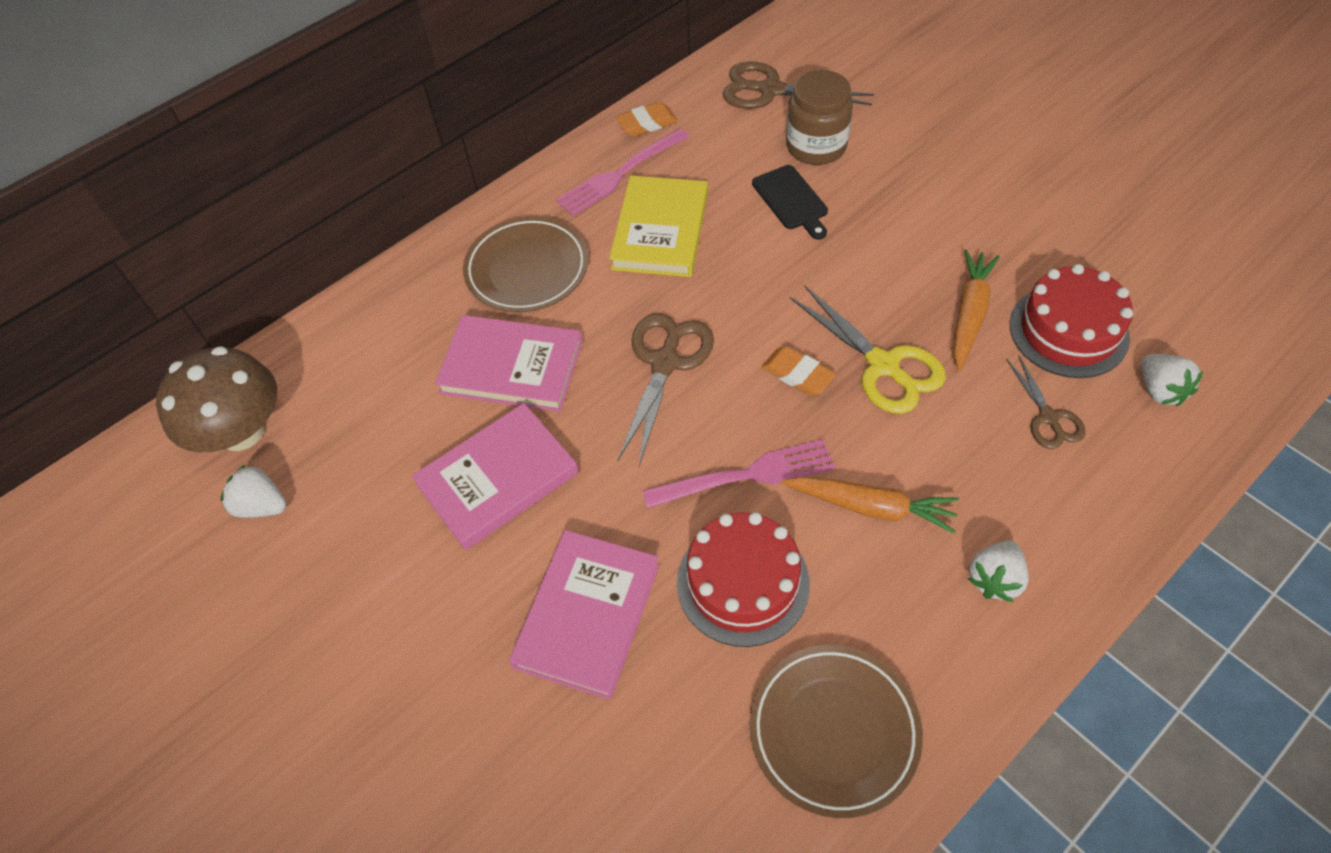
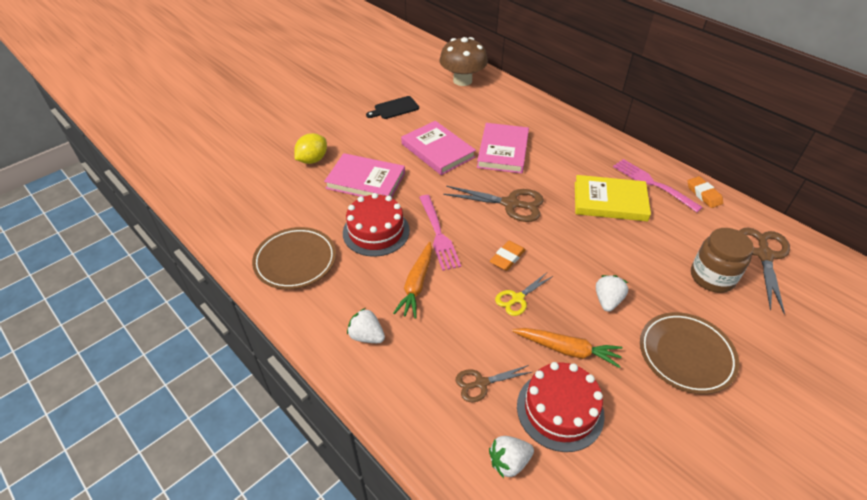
camera: 85 degrees right, 10 degrees down
(262, 505) = (426, 90): white strawberry -> white strawberry (607, 300)
(503, 744) = (312, 160): none -> yellow lemon
(527, 269) = (569, 152): brown plate -> brown plate (686, 355)
(791, 200) = (653, 261): black cutting board -> black cutting board (394, 108)
(883, 366) = (517, 298): yellow scissors -> yellow scissors, size x0.60

